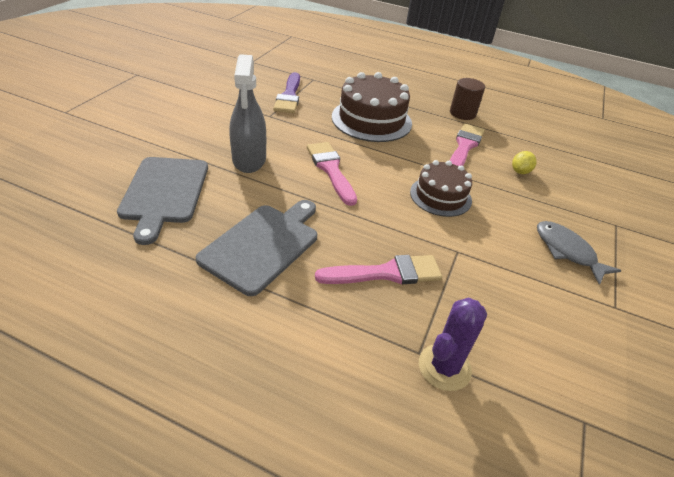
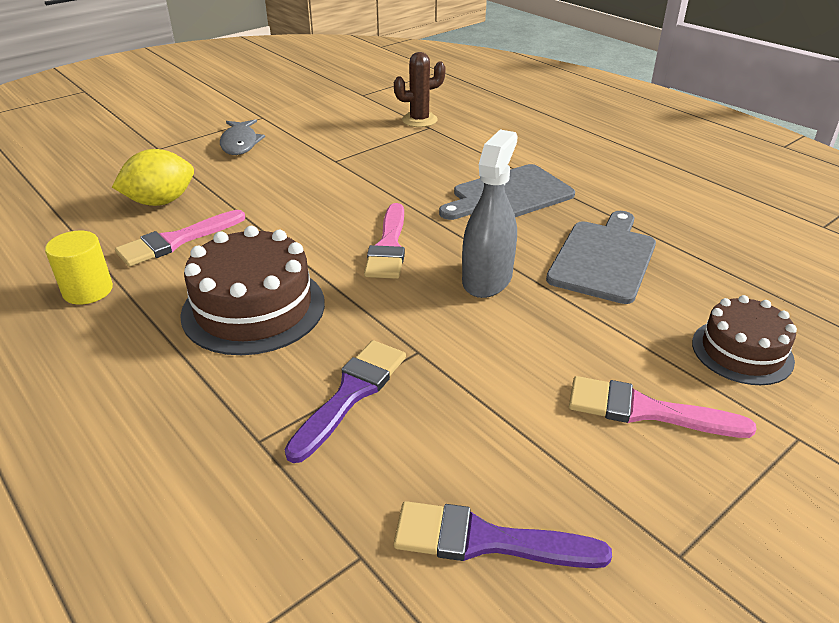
camera: 150 degrees left, 5 degrees down
(210, 69) = (487, 540): none -> purple brush
(385, 273) = (413, 160): pink brush -> pink brush (646, 410)
(440, 196) = (292, 198): brown cake -> brown cake (742, 351)
(444, 367) = (419, 120): purple cactus -> brown cactus
(462, 113) = (88, 291): brown cylinder -> yellow cylinder
(520, 171) = (161, 202): yellow lemon -> yellow lemon, size x1.92

